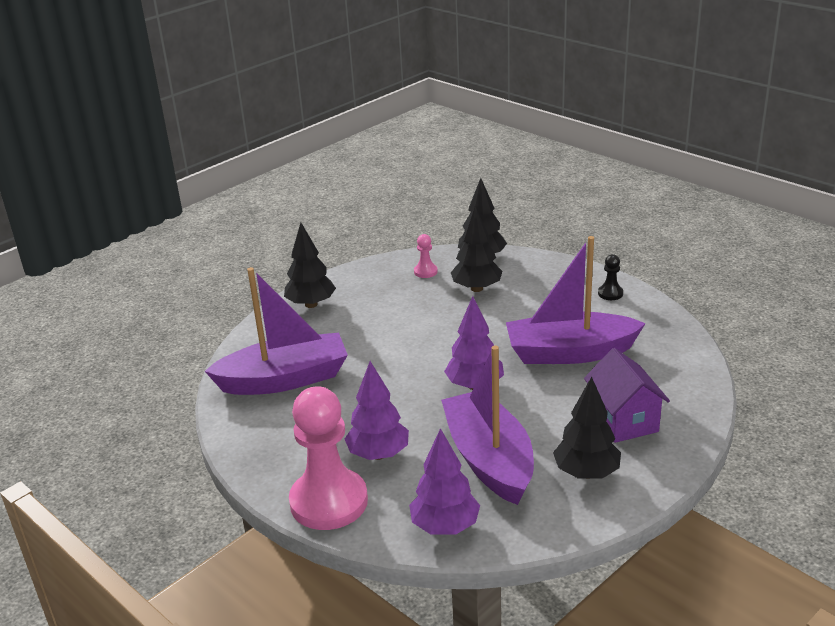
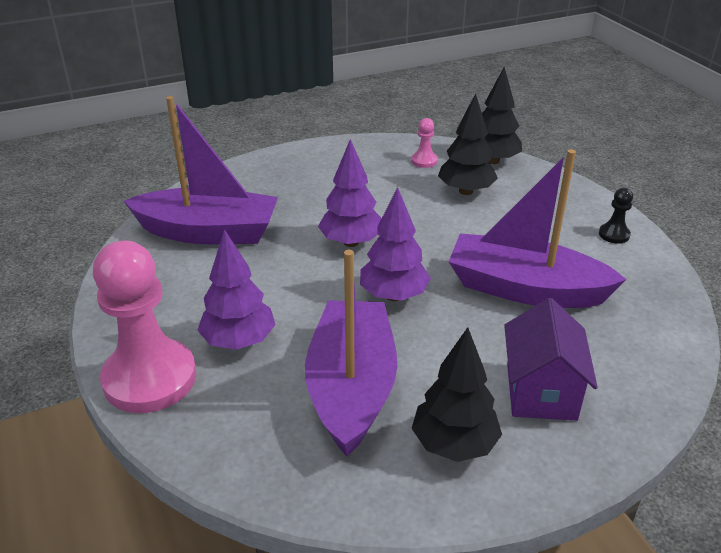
camera: 20 degrees right, 5 degrees up
(311, 304) = (289, 165): black tree -> none
(445, 526) = (247, 454): purple tree -> purple tree (351, 242)

